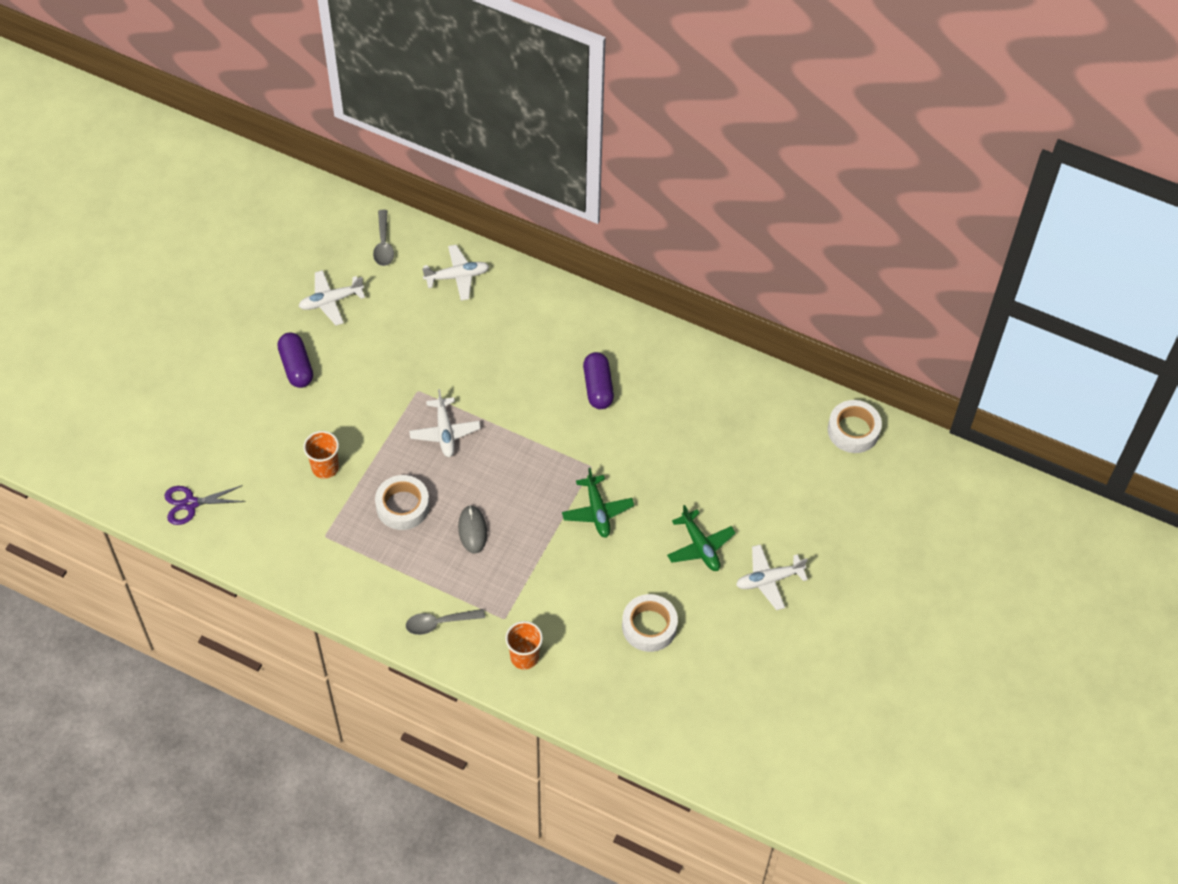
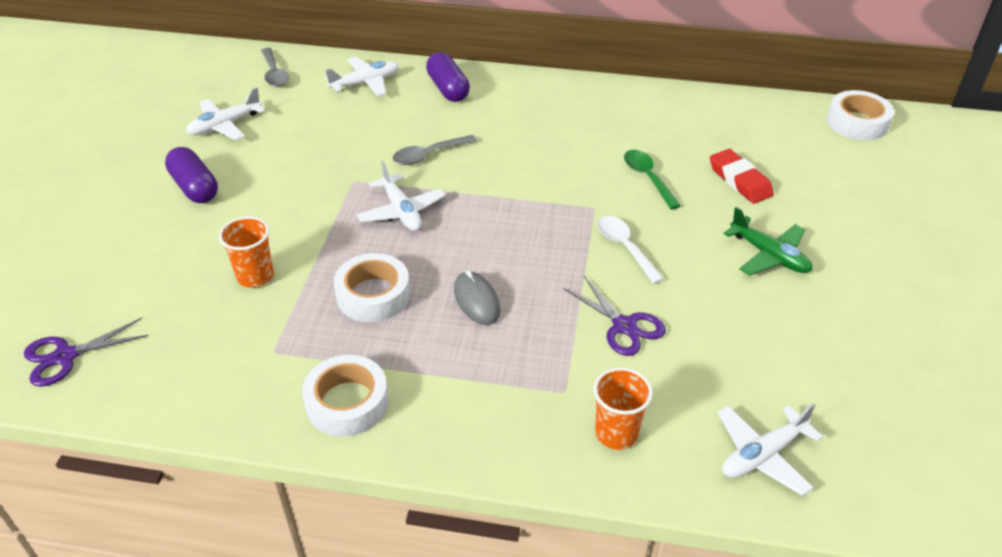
camera: 15 degrees left, 15 degrees down
(439, 623) = (474, 419): grey spoon -> grey spoon (428, 155)
(565, 579) = (624, 326): none -> purple scissors
(597, 511) = (625, 247): green plane -> white spoon
(598, 387) = (563, 139): purple capsule -> purple capsule (448, 89)
(647, 447) = (648, 178): none -> green spoon
(649, 626) = (763, 354): white tape -> white tape (347, 402)
(718, 469) = (739, 181): none -> red eraser
(769, 580) = (873, 270): white plane -> white plane (763, 455)

